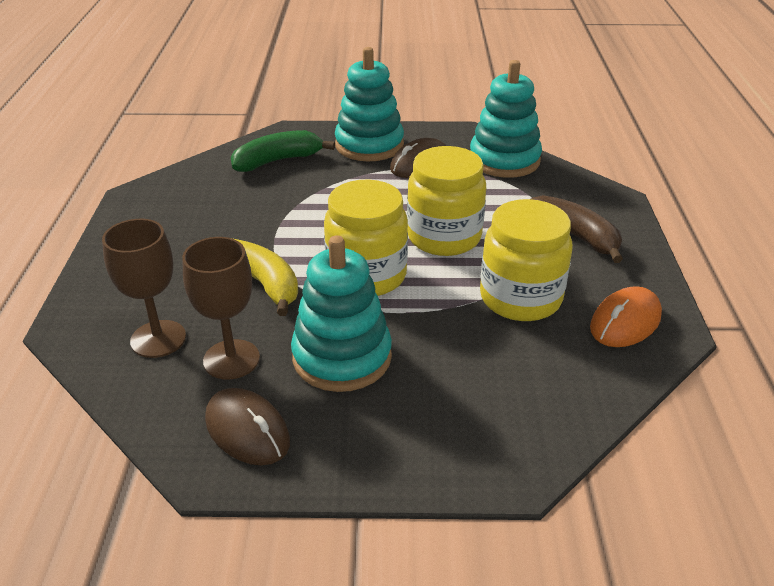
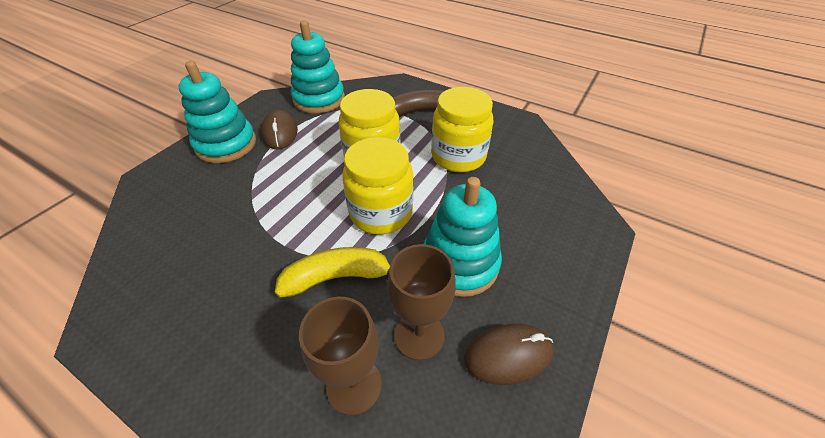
camera: 60 degrees left, 10 degrees up
(278, 161) = (180, 201): green banana -> none
(625, 322) = (505, 131): orange mouse -> none

